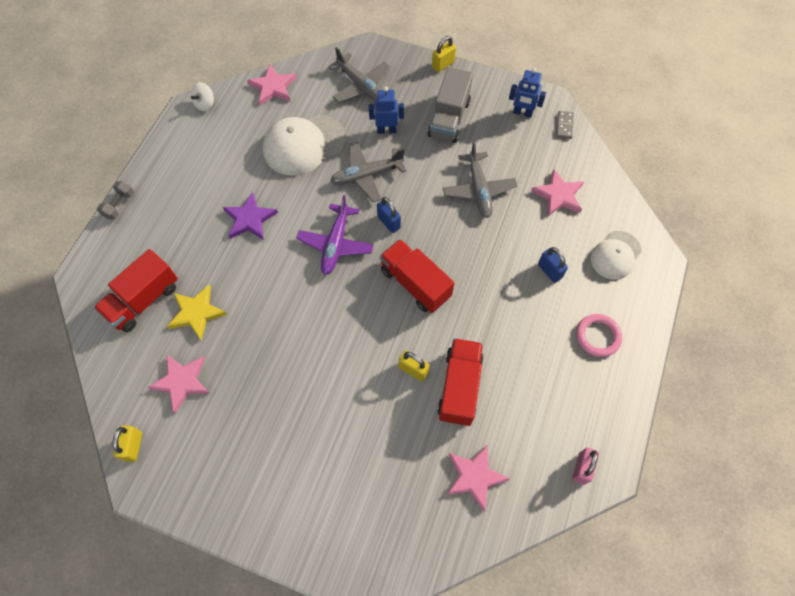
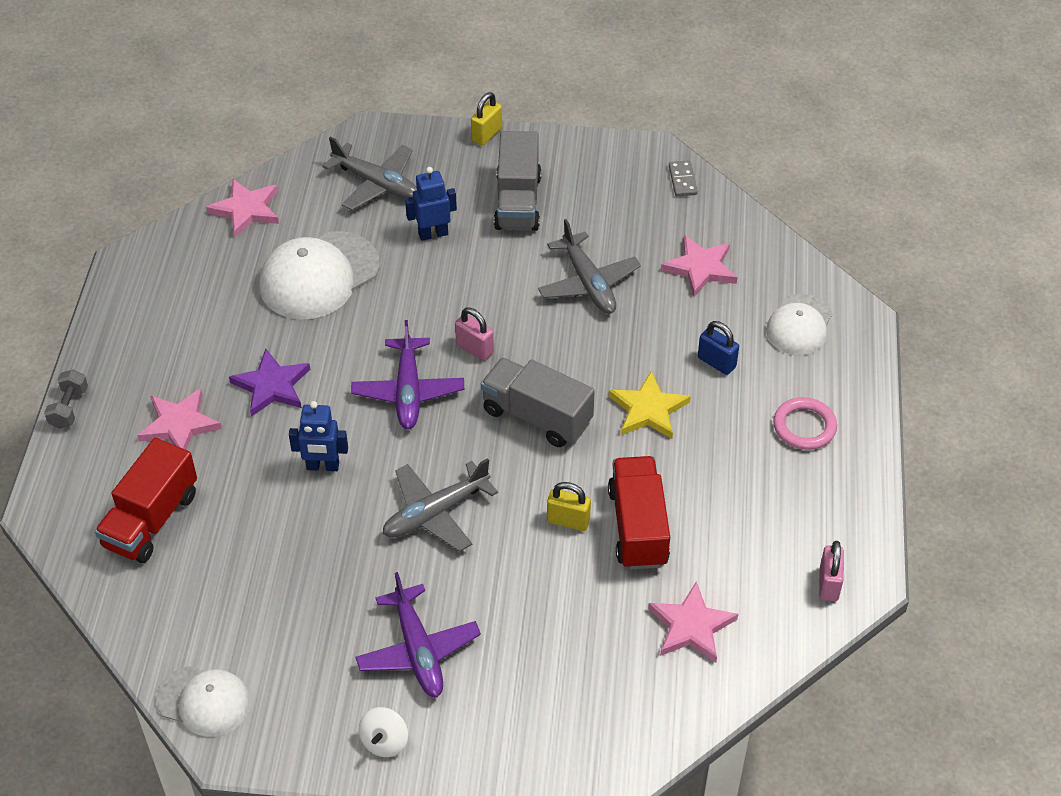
camera: 15 degrees left, 15 degrees down
(133, 446) = (204, 701): yellow padlock -> white cap
(182, 382) = (245, 608): pink star -> pink star (179, 424)
(196, 313) = (236, 519): yellow star -> yellow star (648, 409)
(205, 104) = (151, 251): white spinning top -> white spinning top (384, 741)
(283, 445) = (418, 651): none -> purple plane
(366, 175) = (423, 296): grey plane -> grey plane (435, 513)
(388, 222) = (474, 349): blue padlock -> pink padlock
(415, 283) = (537, 416): red truck -> grey truck
(522, 113) = (619, 175): blue robot -> blue robot (323, 466)

